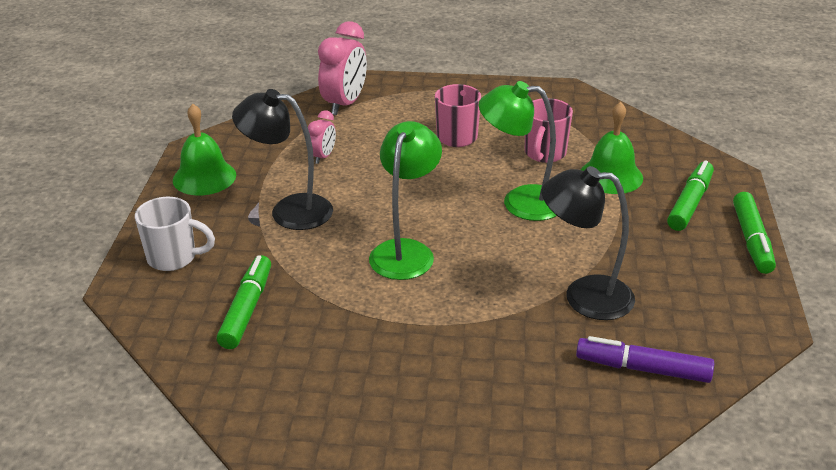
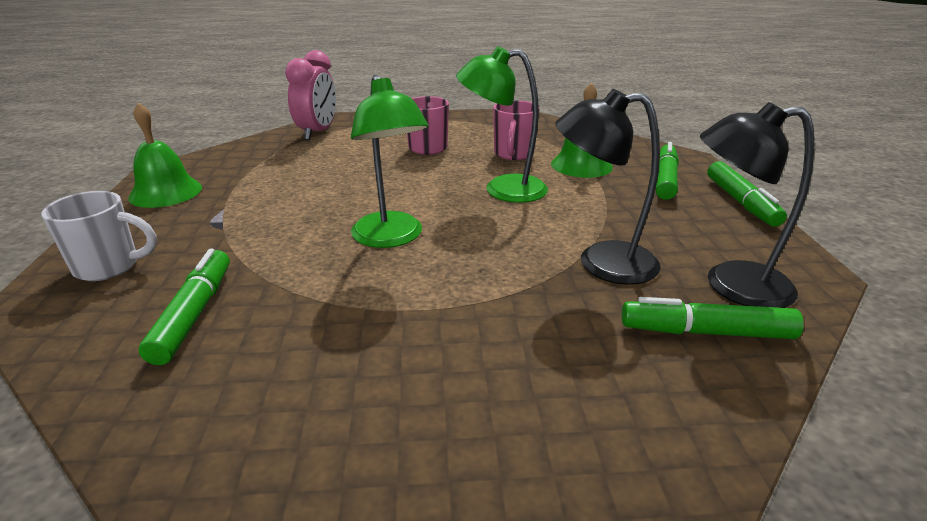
camera: 10 degrees left, 5 degrees down
(289, 210) = (258, 213): black lamp -> black lamp (731, 285)
(323, 157) = (296, 169): pink clock -> none
(406, 251) = (391, 238): green lamp -> green lamp turned 150 degrees clockwise
(643, 368) = (706, 332): purple marker -> green marker

